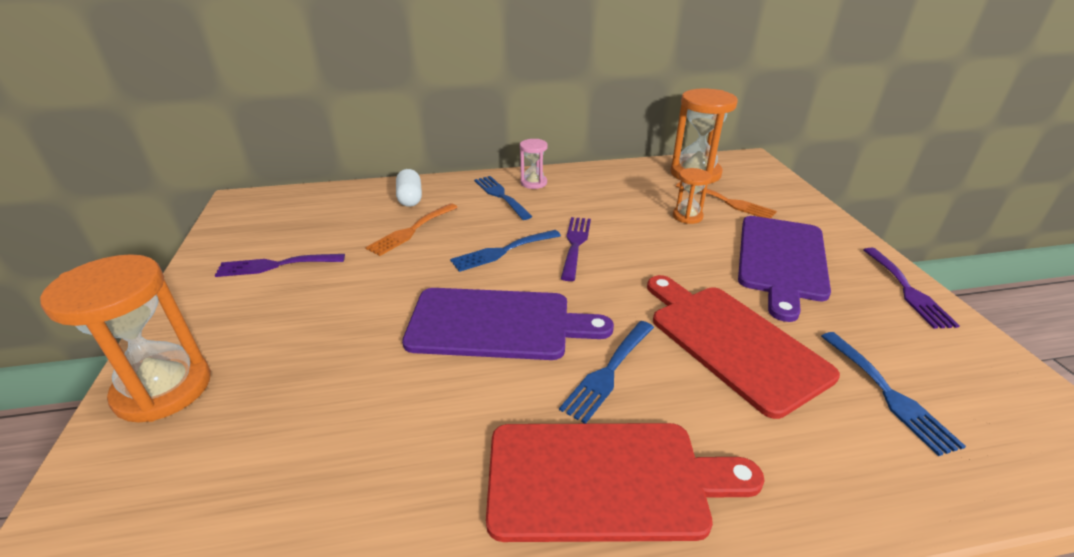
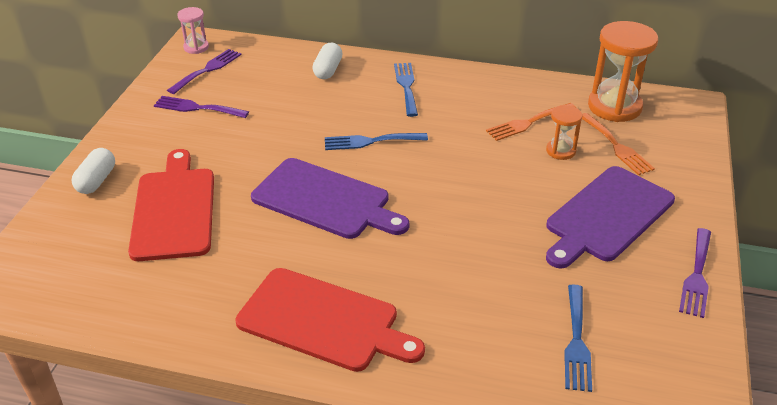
camera: 25 degrees right, 5 degrees up
(163, 389) = (96, 181): orange hourglass -> white capsule
(411, 231) = (310, 103): orange fork -> orange fork (528, 123)
(533, 183) = (446, 79): pink hourglass -> pink hourglass (196, 47)
(575, 244) = (435, 151): purple fork -> purple fork (207, 70)
(608, 372) = (378, 259): blue fork -> none
(732, 342) = (492, 267): red cutting board -> red cutting board (174, 209)

